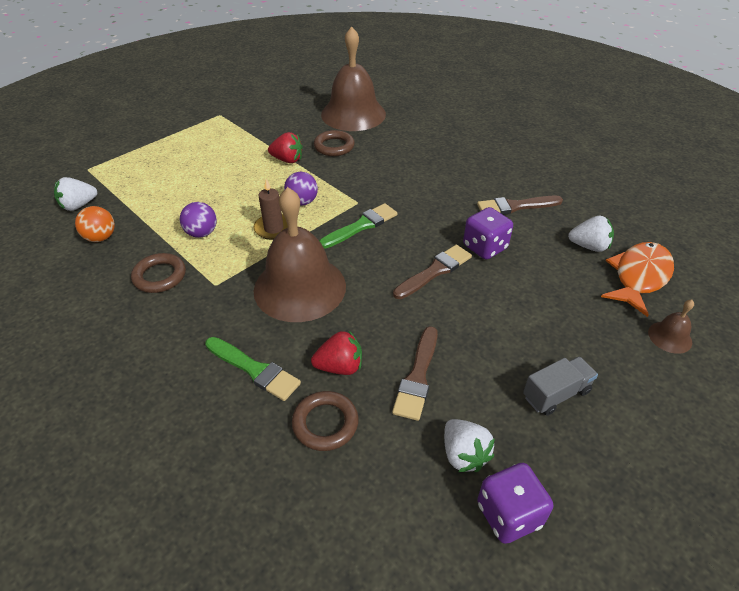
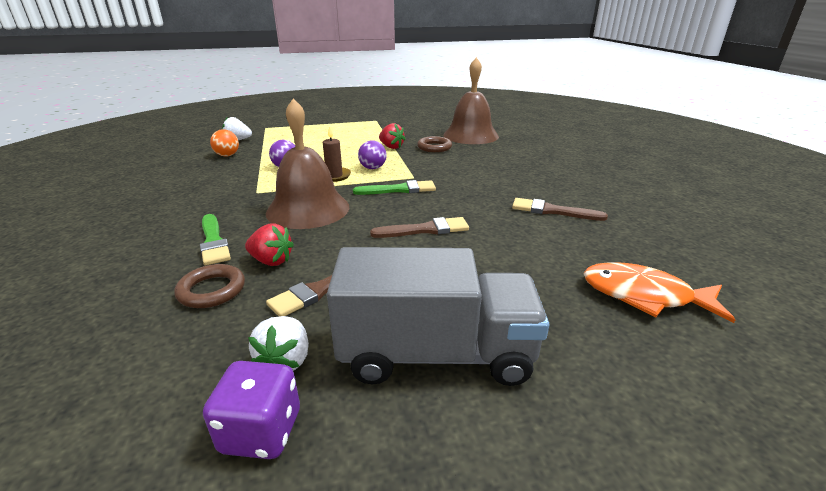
camera: 30 degrees right, 15 degrees down
(160, 276) = (231, 179): brown ring -> none
(485, 247) = (490, 228): purple dice -> none
(556, 394) = (435, 353): grey truck -> grey truck, size x2.21
(589, 246) = (604, 256): white strawberry -> none
(639, 277) = (644, 296): orange fish -> orange fish turned 135 degrees counterclockwise
(670, 337) = (635, 359): brown bell -> none

